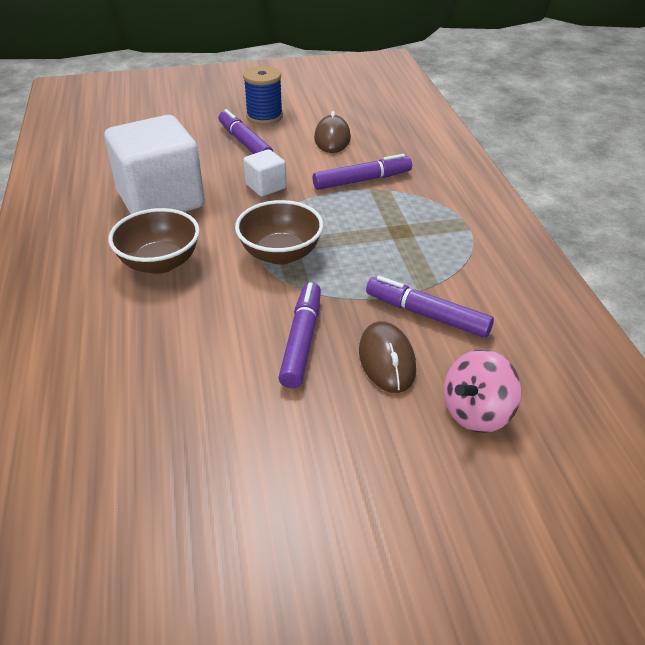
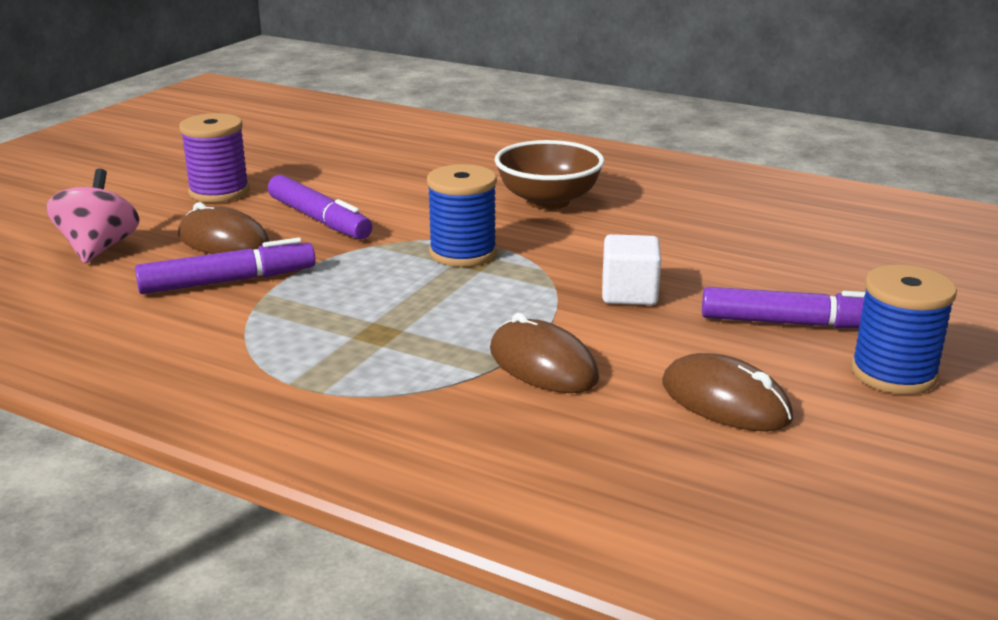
camera: 130 degrees right, 15 degrees down
(161, 200) = (684, 230): white cube -> none
(280, 254) = (463, 253): brown bowl -> blue spool
(316, 438) = (219, 192): none -> purple spool
(362, 180) = (543, 365): purple marker -> brown mouse

